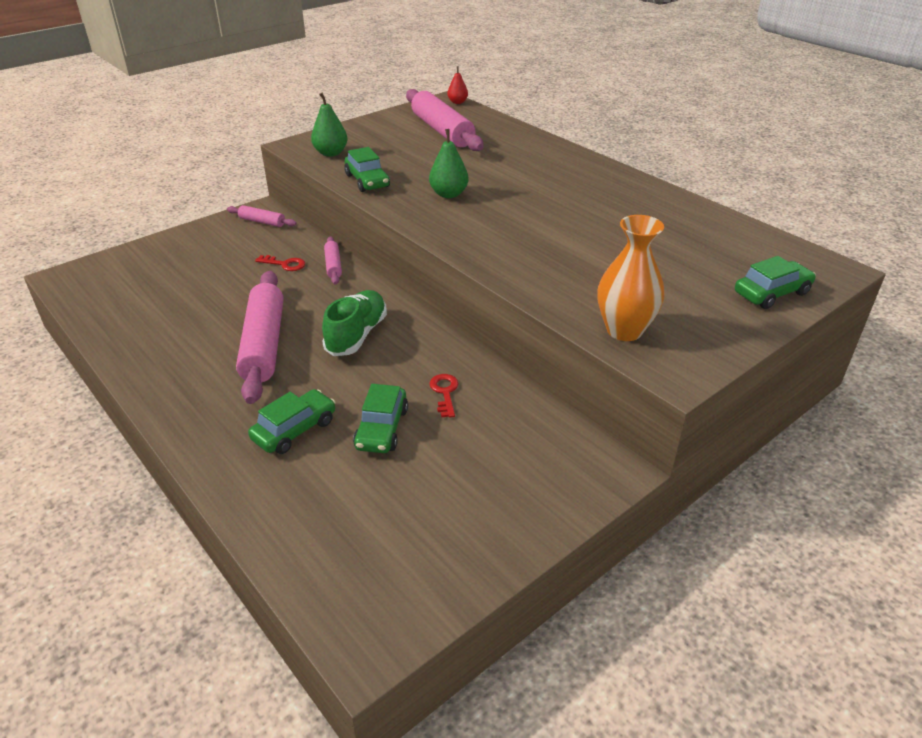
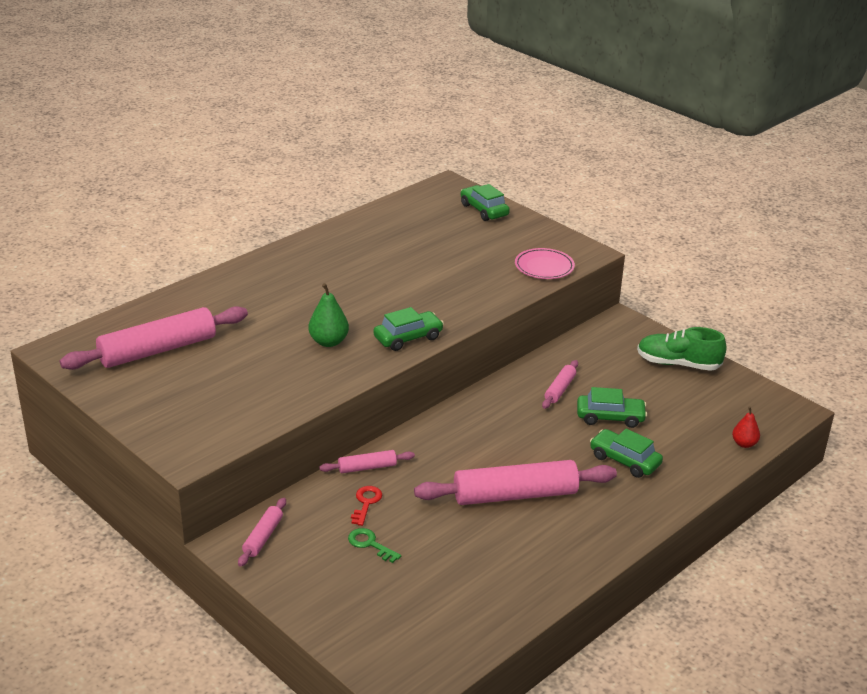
camera: 95 degrees left, 5 degrees down
(231, 265) = (370, 544): none -> green key
(331, 153) = (216, 426): green pear -> none
(356, 335) = (490, 440): green shoe -> green shoe (678, 364)
(367, 181) = (296, 393): green car -> green car (408, 338)
(445, 392) = (560, 389): red key -> pink rolling pin
(457, 102) = (62, 341): red pear -> red pear (744, 444)
(624, 330) = (544, 267): orange vase -> pink plate

